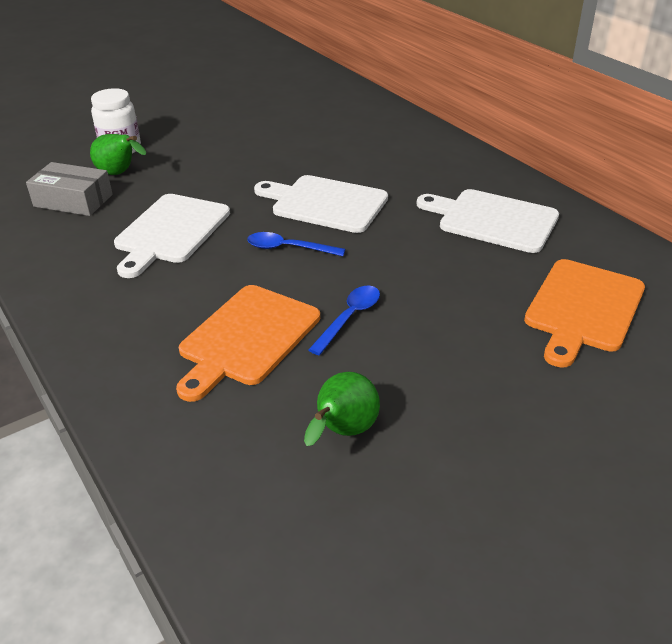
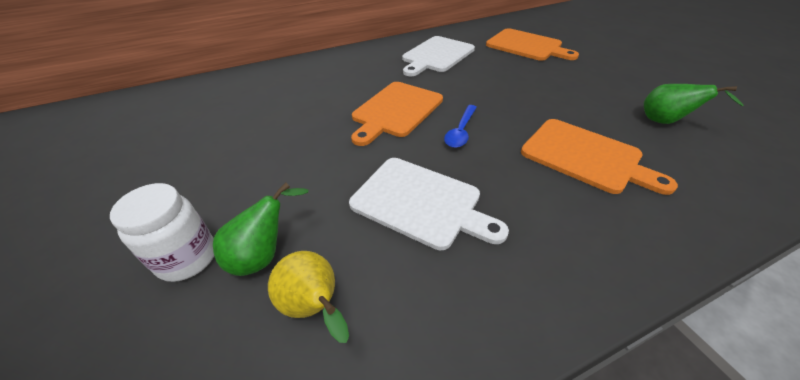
camera: 80 degrees left, 5 degrees up
(73, 200) = (315, 307): grey box -> yellow pear
(325, 203) = (395, 111): white cutting board -> orange cutting board
(350, 318) = (549, 111): blue spoon -> none

